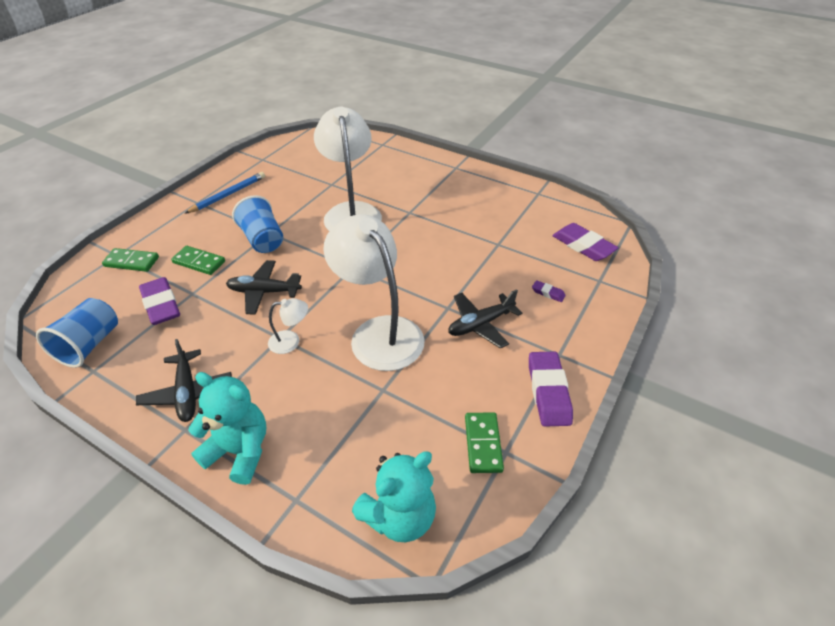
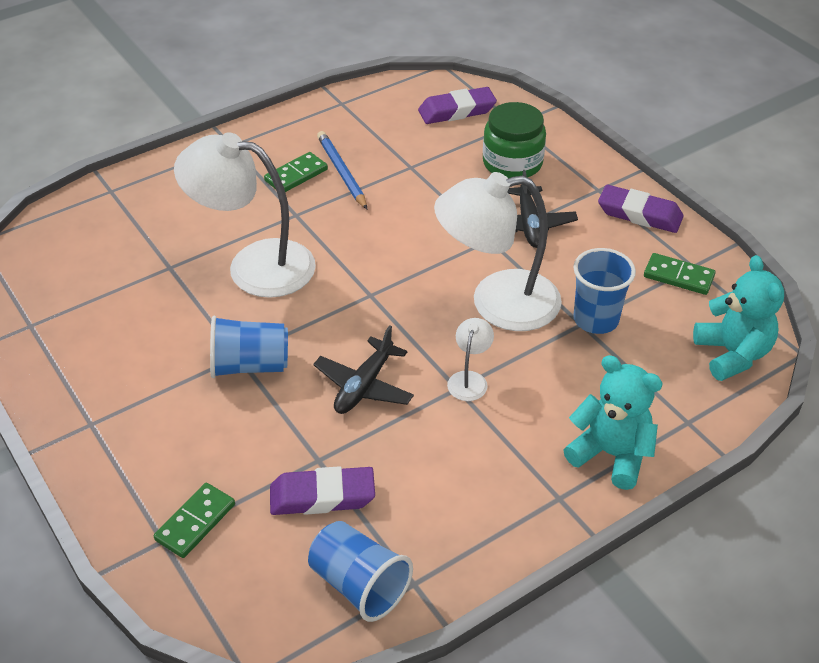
camera: 65 degrees left, 0 degrees up
(187, 392) = (503, 488): black plane -> none
(199, 262) = (253, 443): green domino -> green domino (296, 175)
(228, 195) = (101, 383): blue pencil -> blue pencil (342, 172)
(239, 451) = (611, 454): turquoise teddy bear -> turquoise teddy bear turned 75 degrees clockwise
(392, 398) = (596, 319): none -> blue cup
(548, 293) = (512, 163): purple eraser -> green jar

